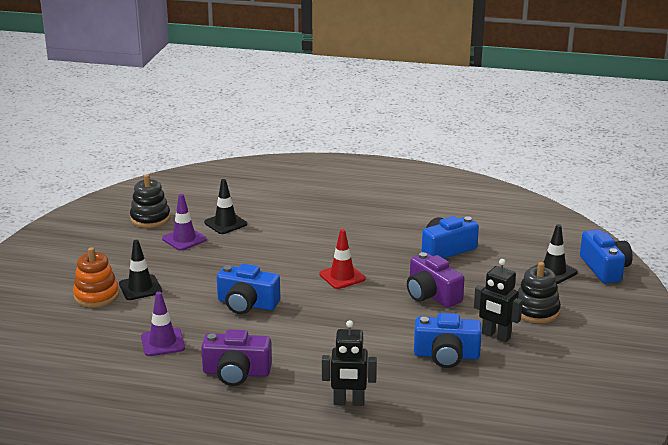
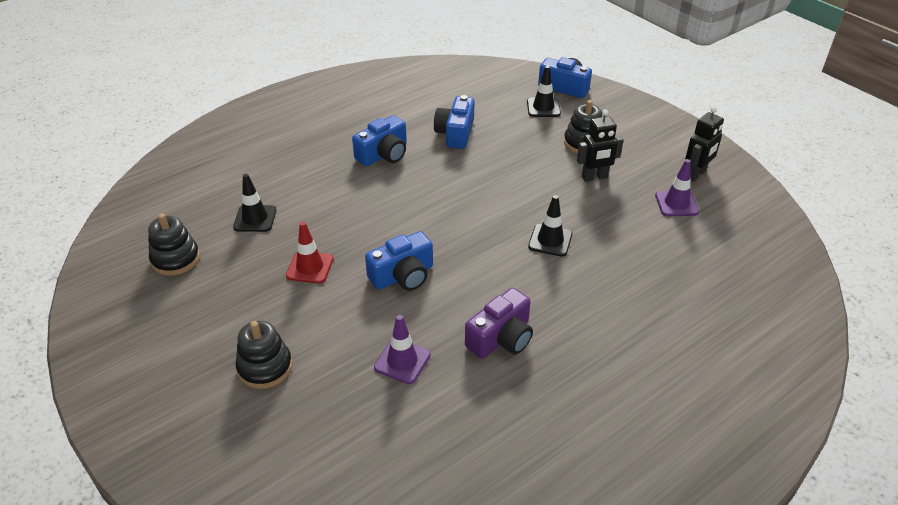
camera: 50 degrees left, 15 degrees up
(96, 296) = (265, 367): orange stacking toy -> black stacking toy
(140, 288) = (291, 329): black traffic cone -> black traffic cone (550, 240)
(184, 239) = (245, 257): purple traffic cone -> purple traffic cone (676, 204)
(342, 276) = (428, 202): red traffic cone -> red traffic cone (310, 267)
(349, 402) = (607, 296): black robot -> black robot (696, 174)
(431, 294) = (508, 174): purple camera -> none
(446, 355) = (595, 213): blue camera -> blue camera (383, 154)

